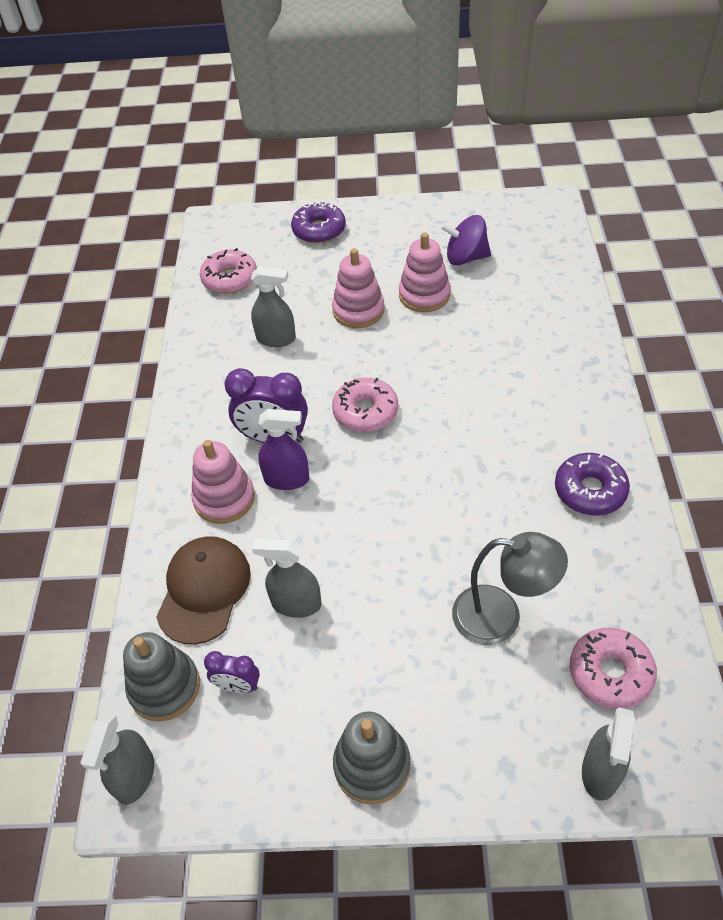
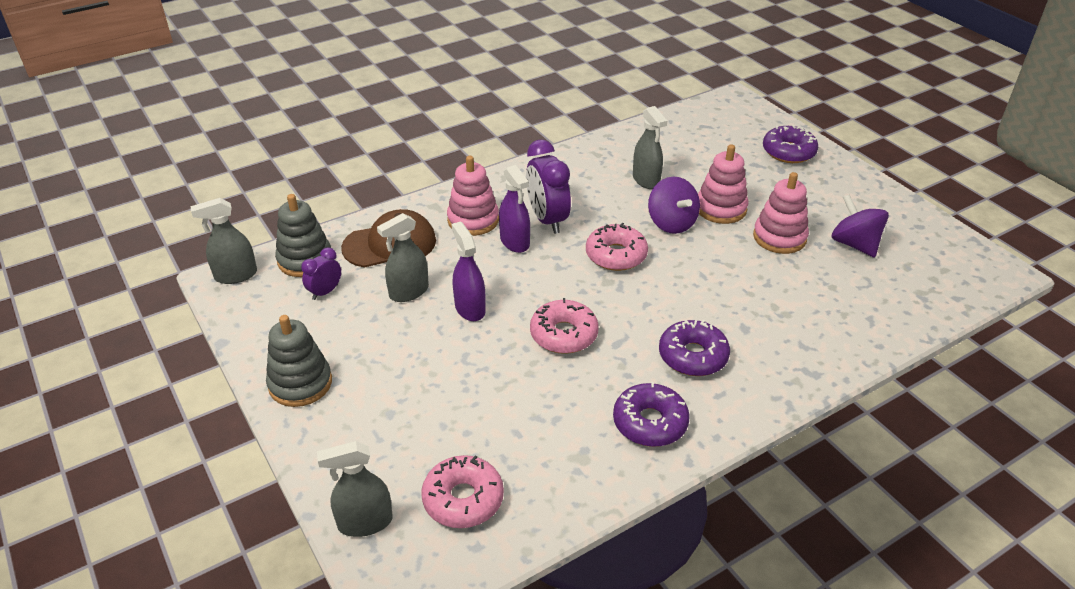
camera: 55 degrees right, 10 degrees down
(230, 279) = (684, 132): pink donut -> pink donut (564, 334)
(238, 686) = (325, 292): purple clock -> purple clock turned 60 degrees clockwise
(296, 604) = (409, 292): grey spray bottle -> grey spray bottle turned 105 degrees counterclockwise
(351, 352) = (671, 223): none -> purple spinning top
(359, 560) = (470, 308): none -> purple spray bottle
(501, 617) = (473, 409): grey lamp -> none
(529, 423) = (693, 356): none -> purple donut

